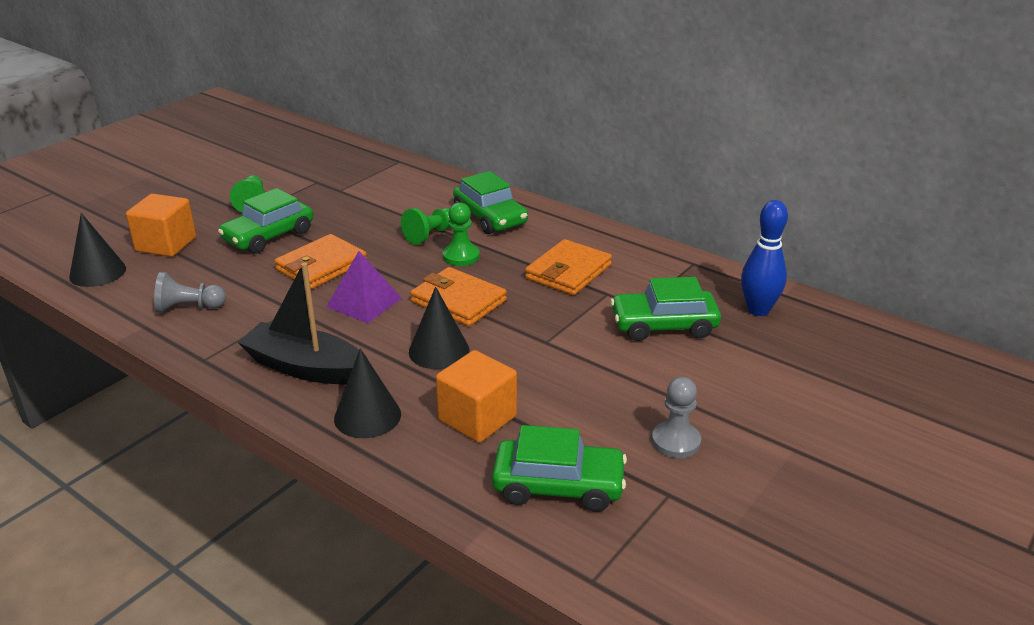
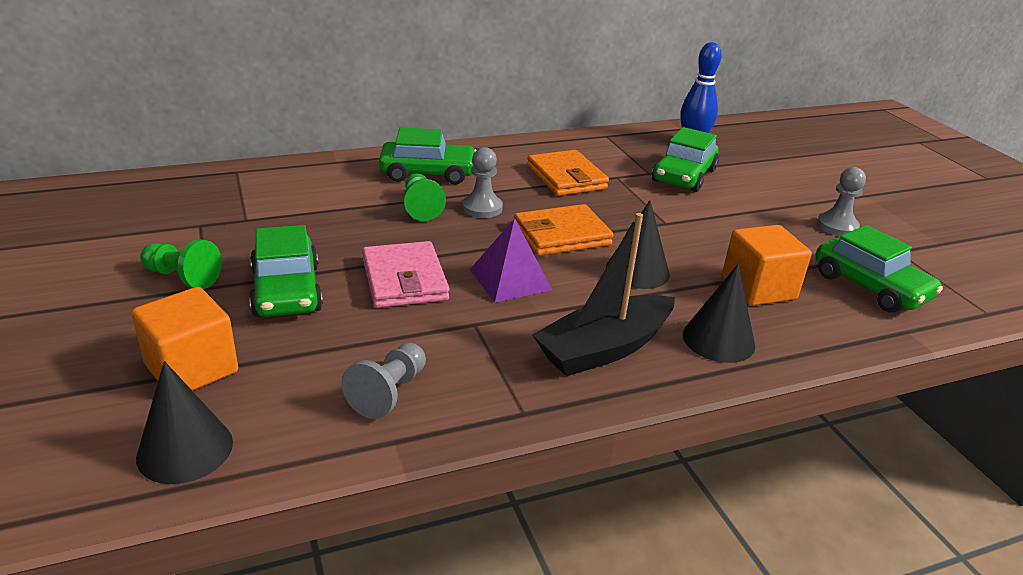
camera: 60 degrees left, 0 degrees up
(321, 266) = (404, 280): orange wallet -> pink wallet
(461, 256) = (482, 208): green pawn -> grey pawn
(558, 486) = (870, 286): green car -> green car turned 105 degrees clockwise

